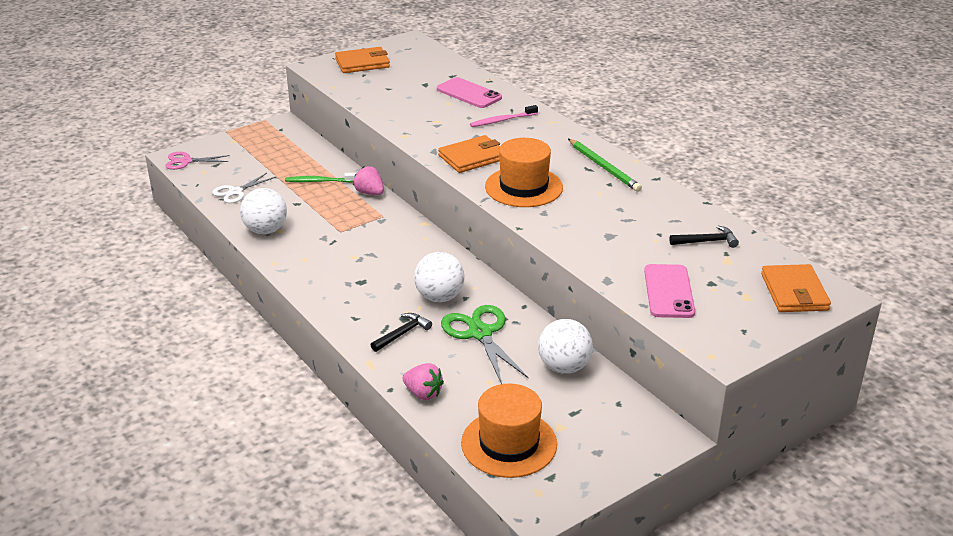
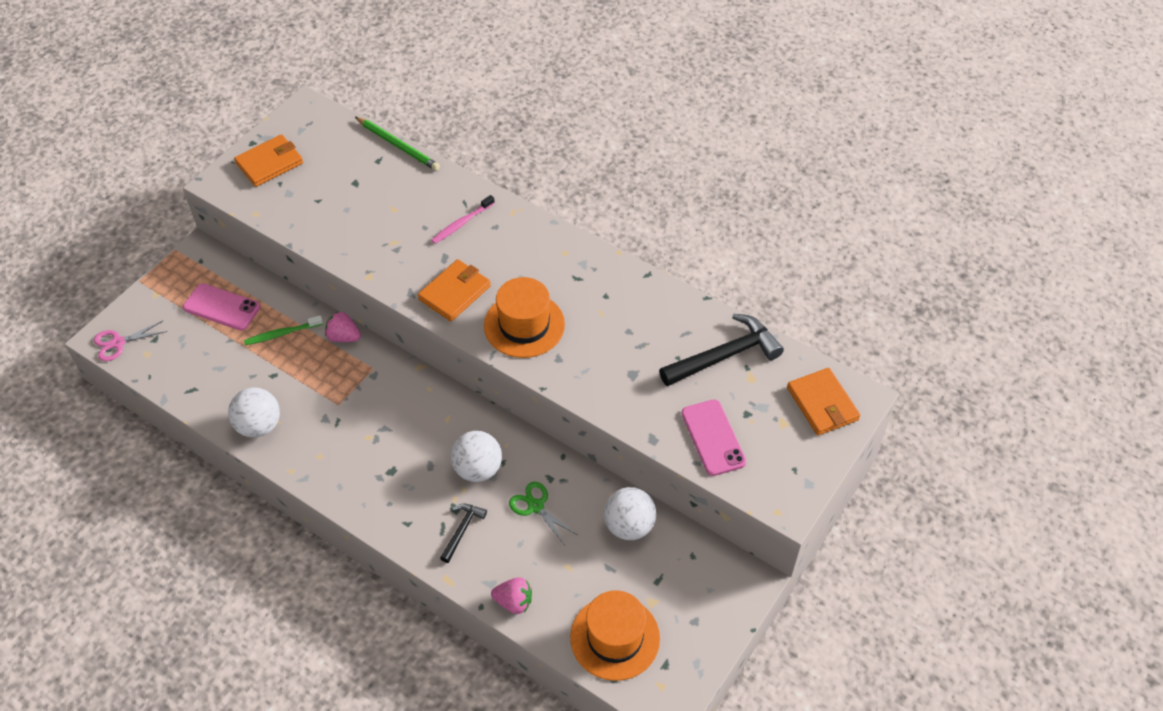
camera: 20 degrees left, 20 degrees up
(236, 192) = (198, 376): white scissors -> none
(469, 93) = (409, 187): pink phone -> pink phone (222, 307)
(480, 333) = (536, 506): green scissors -> green scissors, size x0.64
(604, 167) = (591, 271): green pencil -> green pencil (398, 145)
(707, 241) = (724, 356): black hammer -> black hammer, size x1.91

